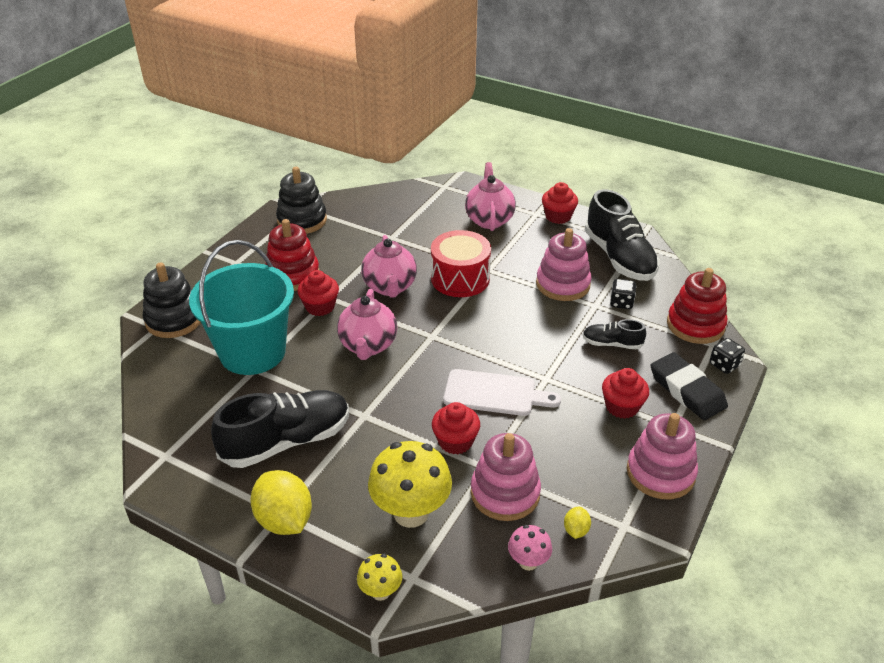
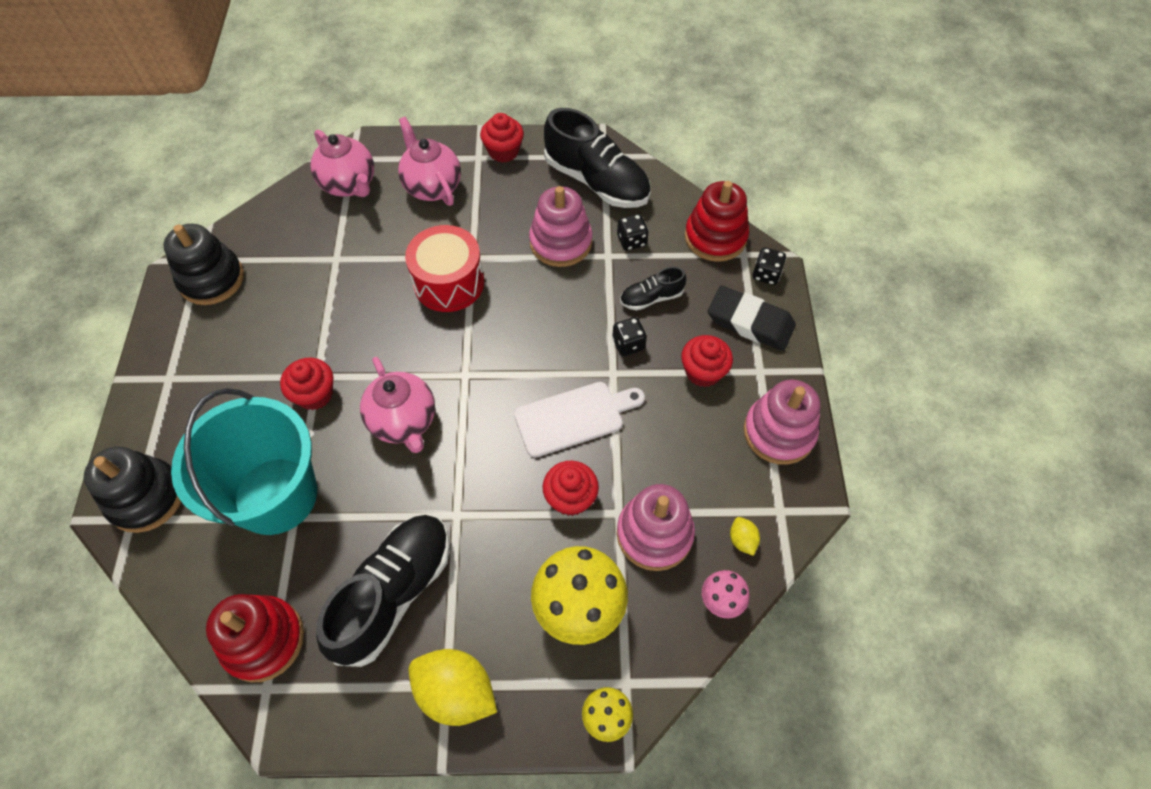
camera: 30 degrees left, 20 degrees up
(293, 275) = (252, 364): red stacking toy -> red stacking toy (263, 640)
(390, 287) = (378, 330): pink teapot -> pink teapot (349, 185)
(571, 365) = (628, 344): none -> black dice

